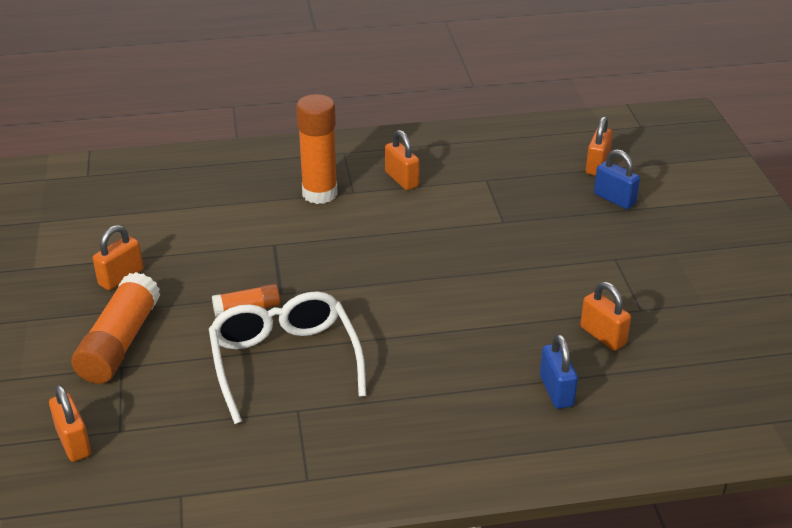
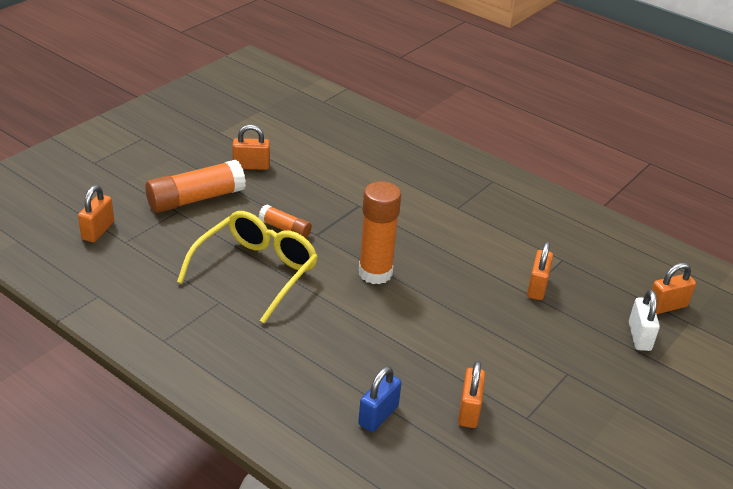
camera: 45 degrees right, 0 degrees up
(284, 361) = (256, 271): white glasses -> yellow glasses
(319, 193) = (435, 195): orange glue stick -> orange glue stick (375, 273)
(402, 179) = (502, 221): orange padlock -> orange padlock (537, 287)
(614, 199) = (639, 336): blue padlock -> white padlock

